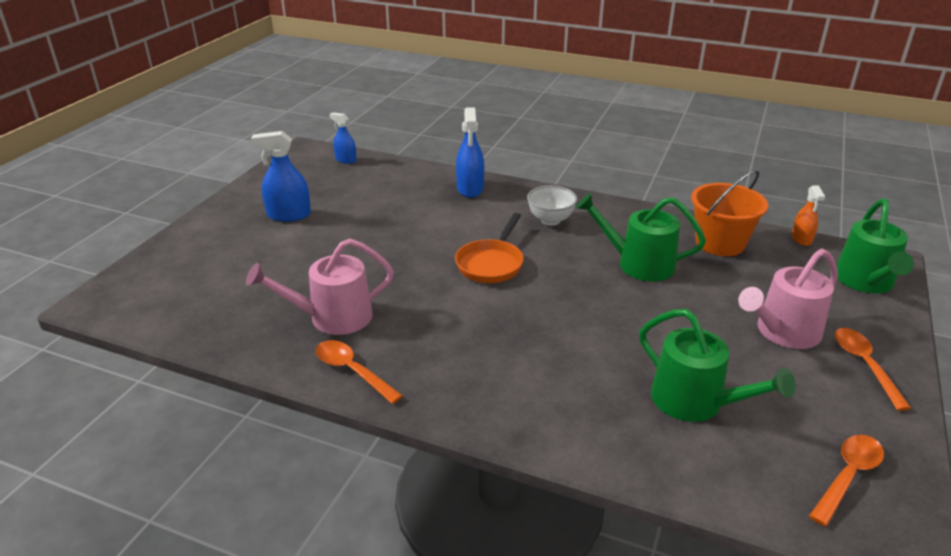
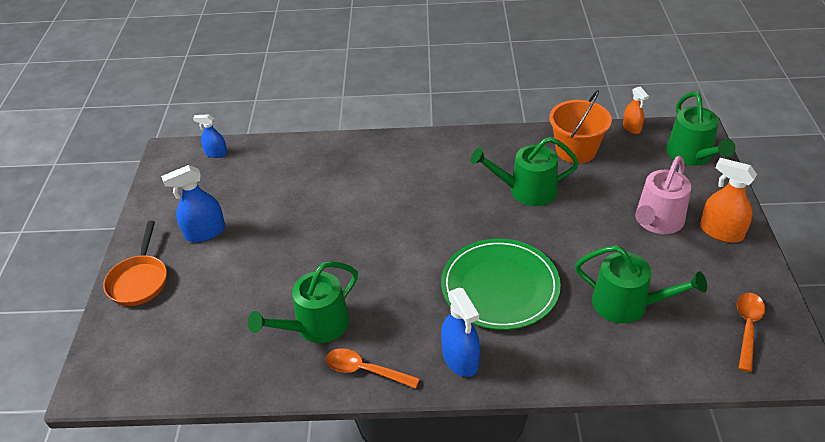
camera: 20 degrees left, 10 degrees up
(333, 317) = (316, 326): pink watering can -> green watering can
(470, 188) = (349, 153): blue spray bottle -> blue spray bottle (460, 359)
(491, 264) = (413, 228): orange pan -> orange pan (139, 280)
(550, 220) = (435, 167): white bowl -> none
(551, 340) = (500, 287): none -> green plate
(864, 365) = (721, 232): orange spoon -> orange spray bottle

